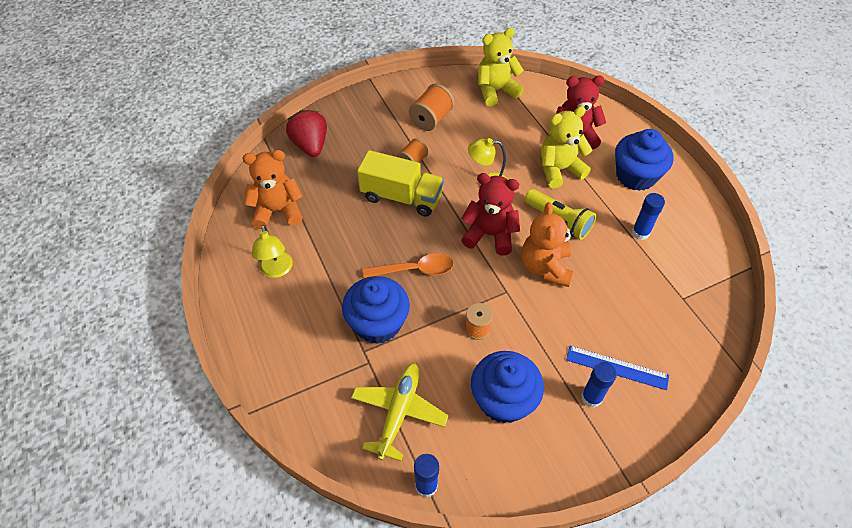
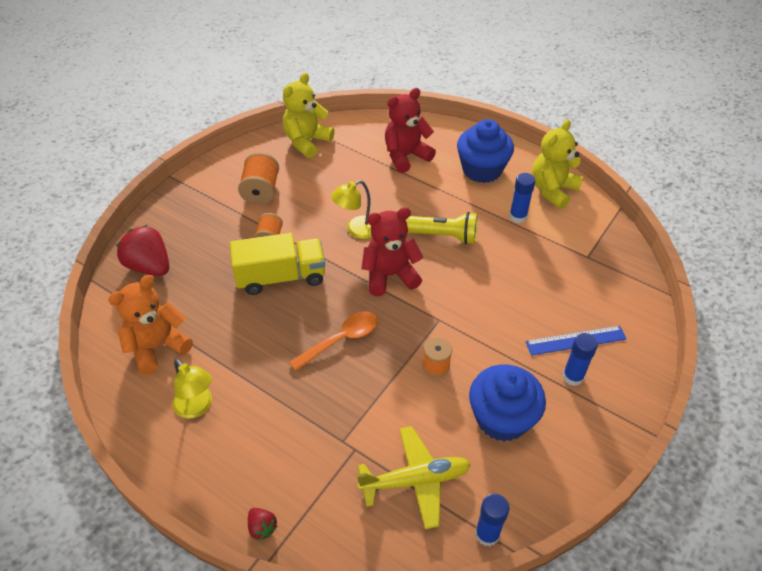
camera: 30 degrees left, 5 degrees down
(264, 384) = (262, 527): none -> red strawberry
(378, 323) = (339, 408): blue cupcake -> none
(399, 412) = (416, 480): yellow plane -> yellow plane turned 90 degrees clockwise
(545, 267) = (459, 282): orange teddy bear -> none
(559, 170) = (413, 190): yellow teddy bear -> yellow teddy bear (552, 190)

